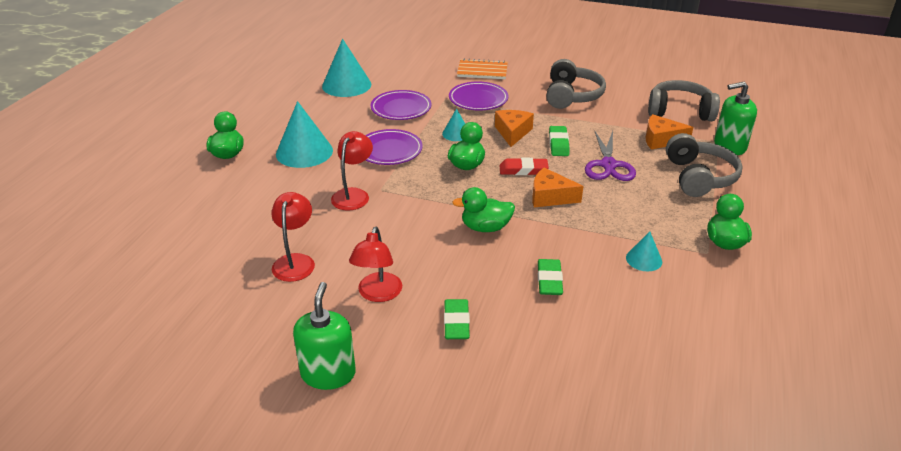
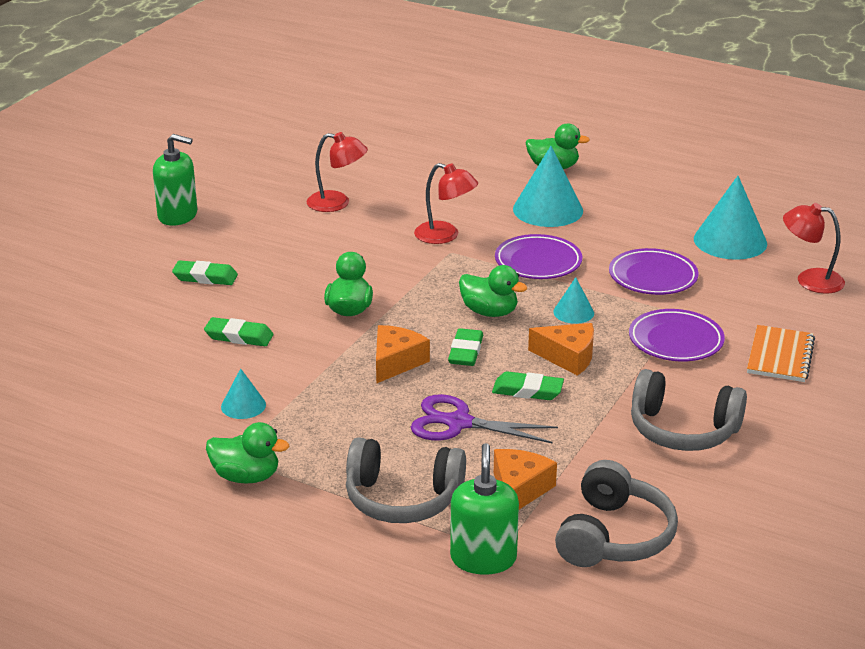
camera: 100 degrees right, 5 degrees down
(378, 294) = (267, 241): red lamp -> red lamp (810, 280)
(523, 170) = (465, 352): red eraser -> green eraser

